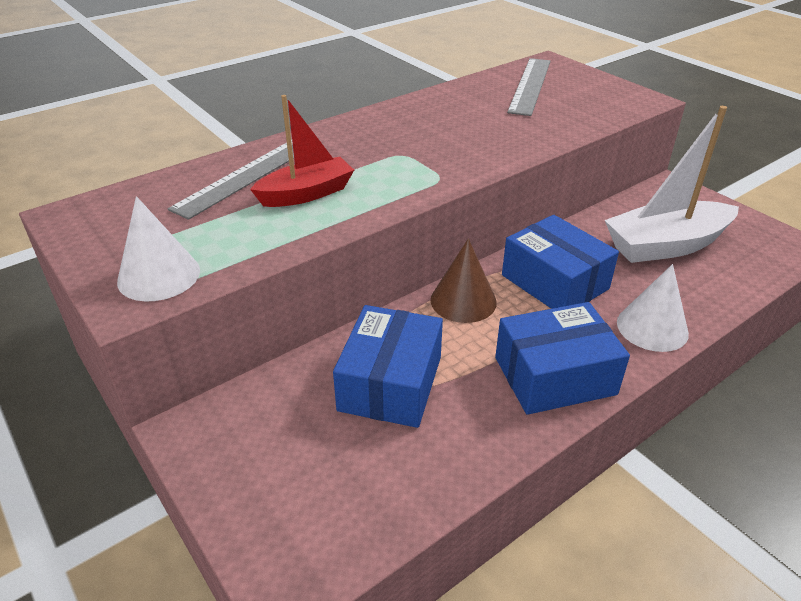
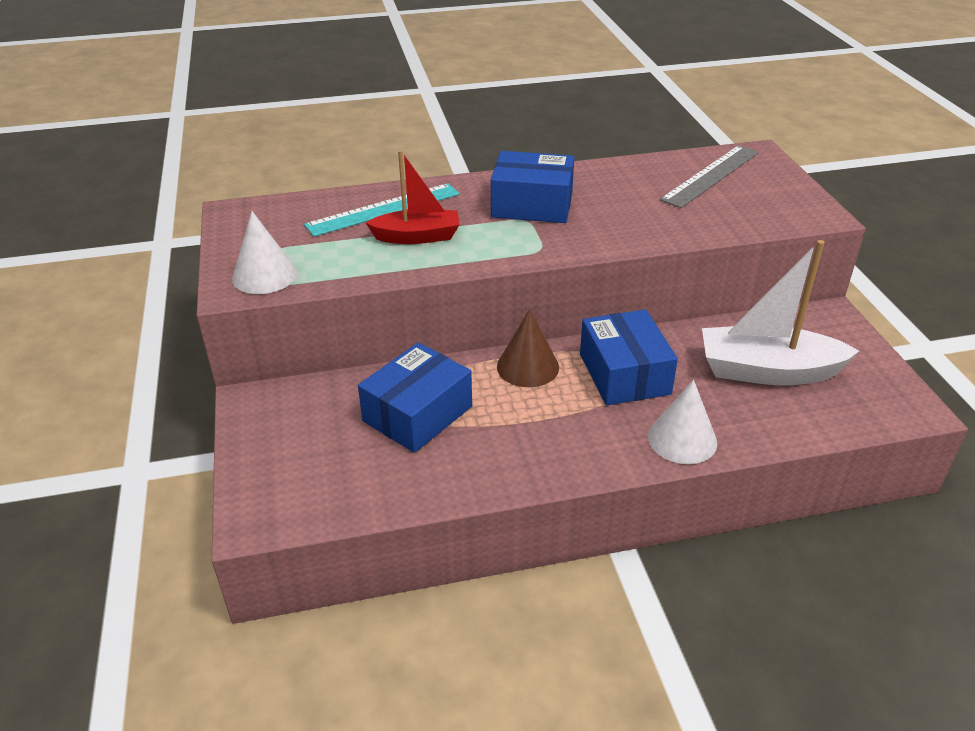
camera: 25 degrees right, 0 degrees up
(248, 175) = (384, 209): grey ruler -> turquoise ruler
(554, 376) = (556, 450): blue box -> blue box (532, 205)

